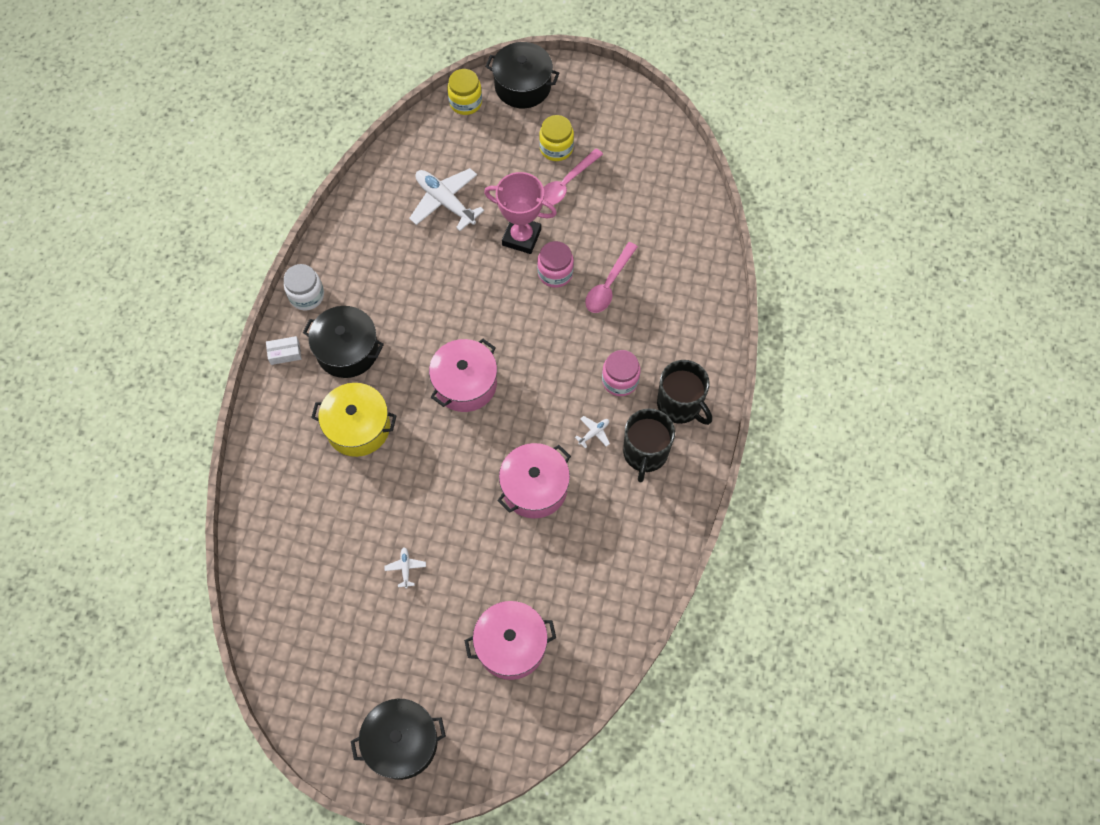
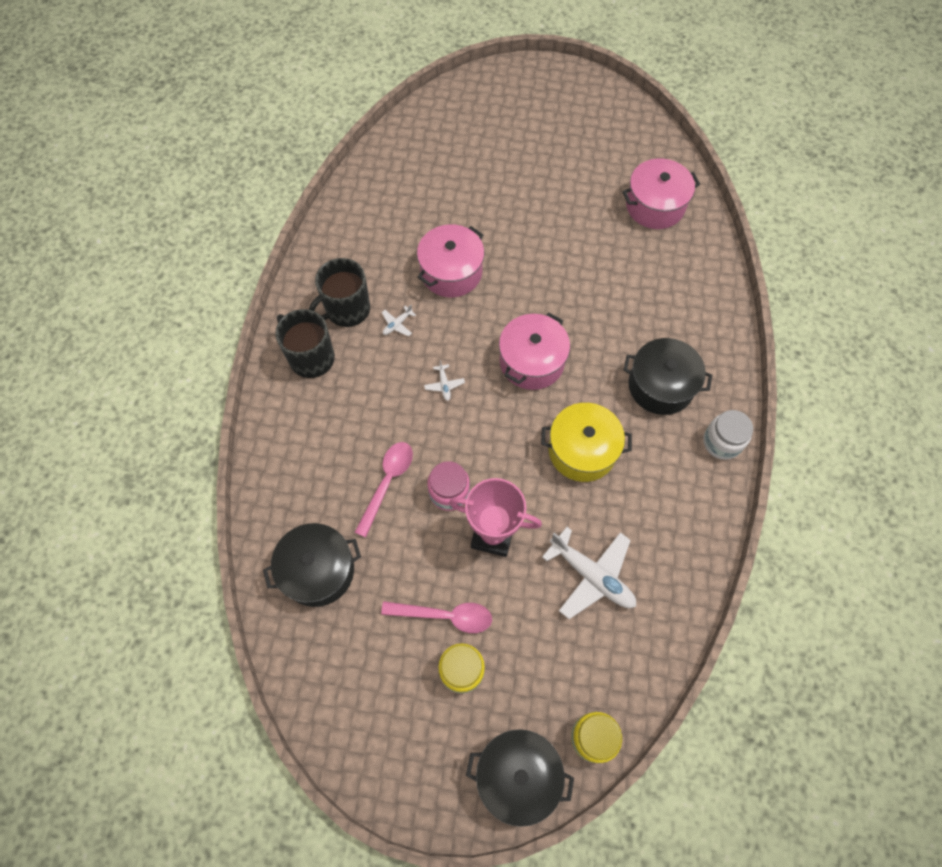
camera: 175 degrees right, 0 degrees up
(285, 353) = (724, 377): white box -> none
(358, 427) = (629, 312): yellow pot -> yellow pot (582, 450)
(402, 742) = (536, 90): black pot -> black pot (318, 570)
(405, 568) = (558, 201): white plane -> white plane (444, 385)
(511, 645) = (459, 155): pink pot -> pink pot (655, 206)
(566, 183) = (445, 616): pink spoon -> pink spoon turned 60 degrees clockwise
(620, 380) = (372, 377): pink jar -> none
(645, 453) = (347, 310): black mug -> black mug turned 135 degrees counterclockwise

